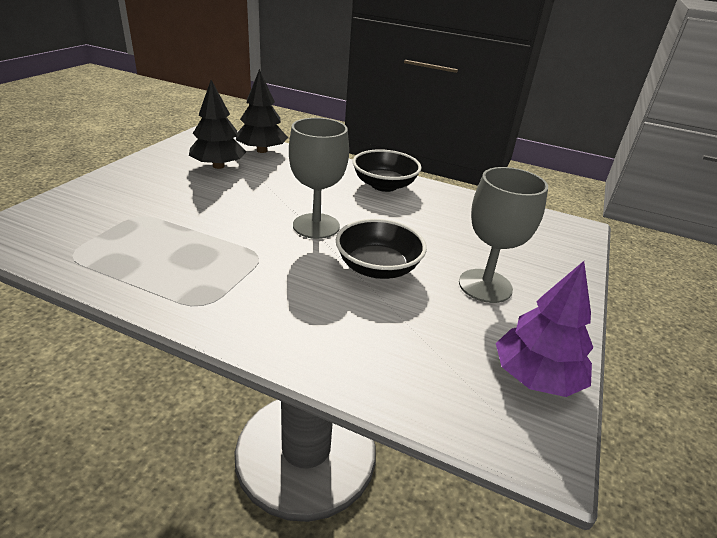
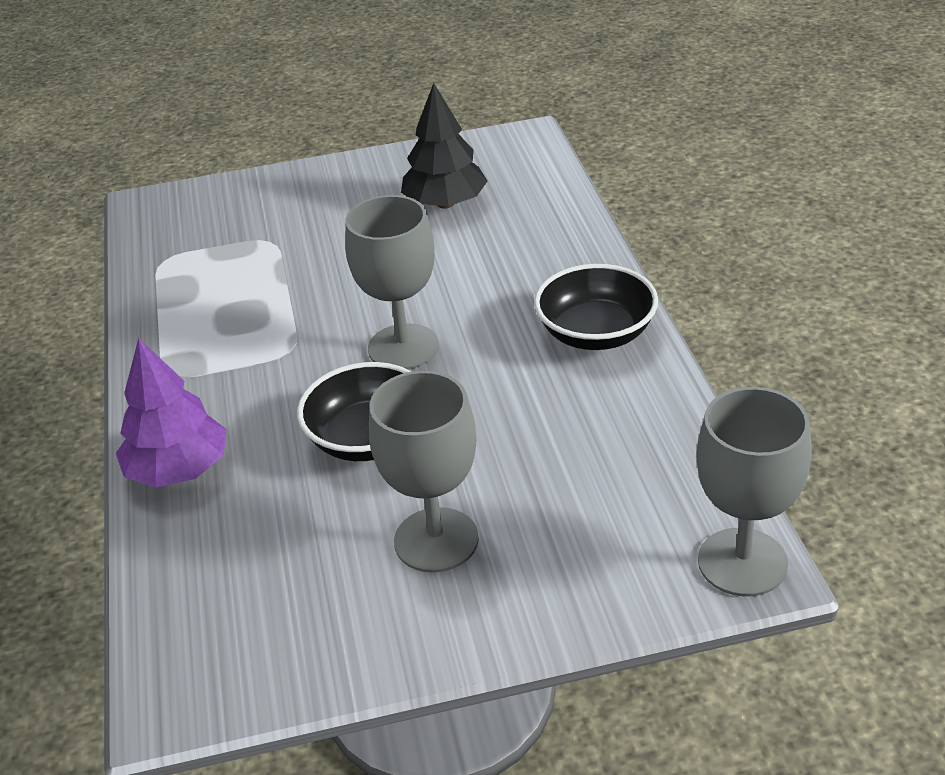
camera: 60 degrees right, 5 degrees up
(262, 150) = (537, 198): black tree -> none
(536, 377) = (285, 655): purple tree -> purple tree (179, 470)
(572, 228) = (742, 562): none -> grey goblet

